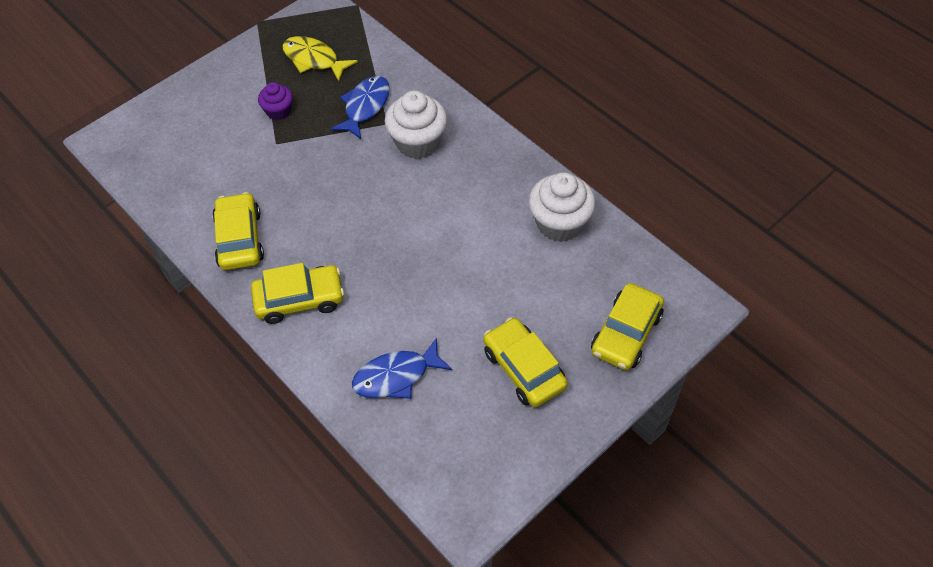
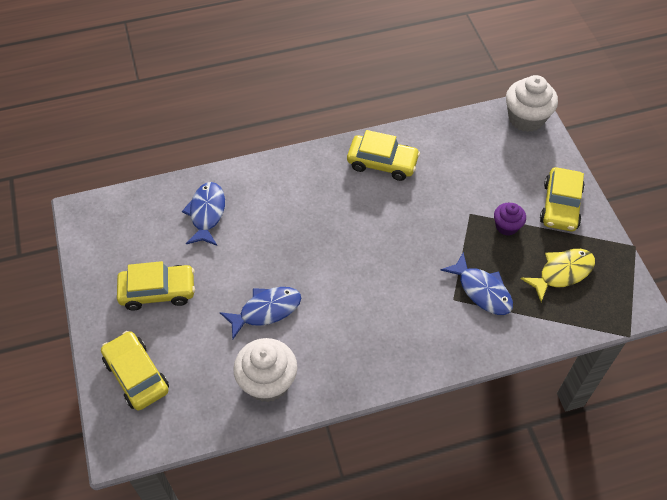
camera: 115 degrees right, 0 degrees up
(299, 299) = (306, 181): yellow car -> yellow car (560, 206)
(418, 142) = (418, 314): white cupcake -> white cupcake (526, 118)
(486, 259) = (266, 310): none -> blue fish

